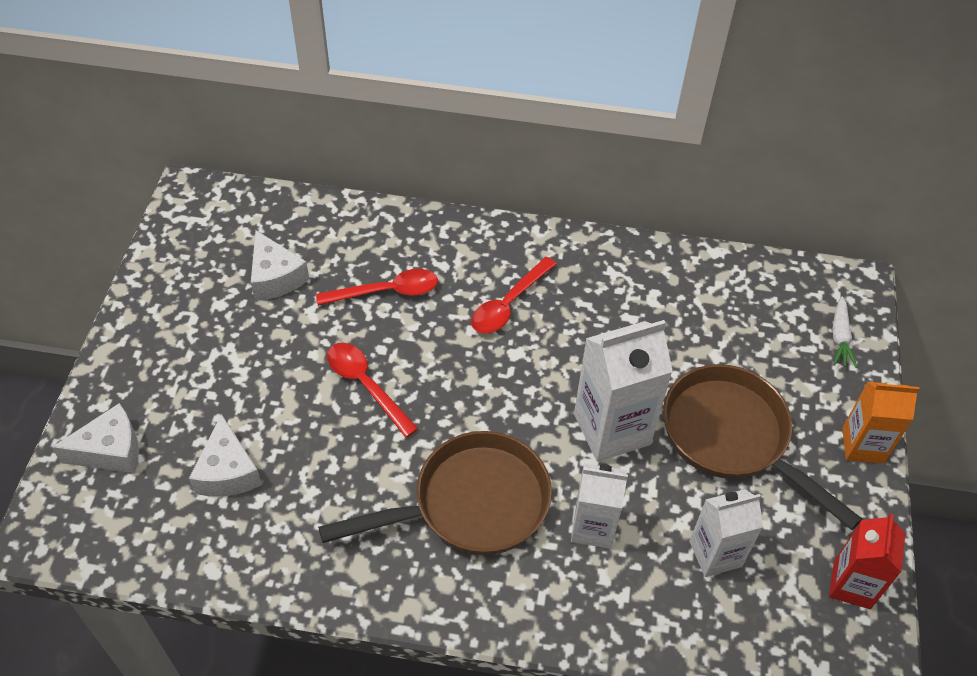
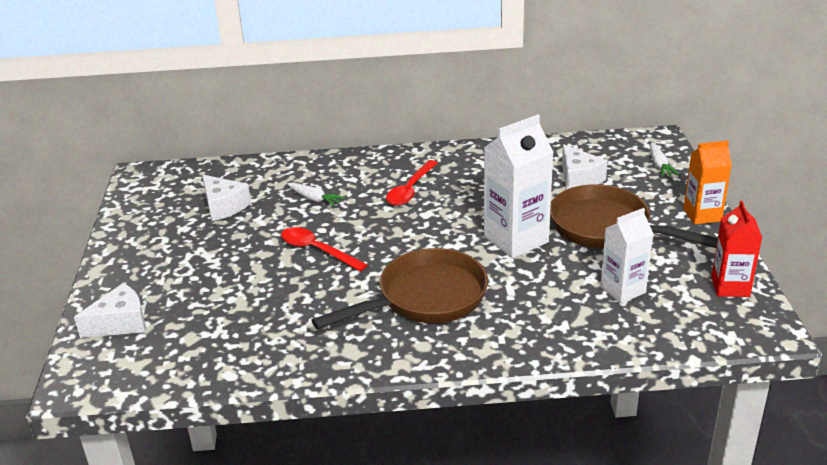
camera: 10 degrees left, 20 degrees down
(228, 471) = (223, 317): white cheese -> white cheese (579, 178)
(387, 291) = (314, 199): red spoon -> white carrot
(593, 527) = (524, 293): white carton -> none

